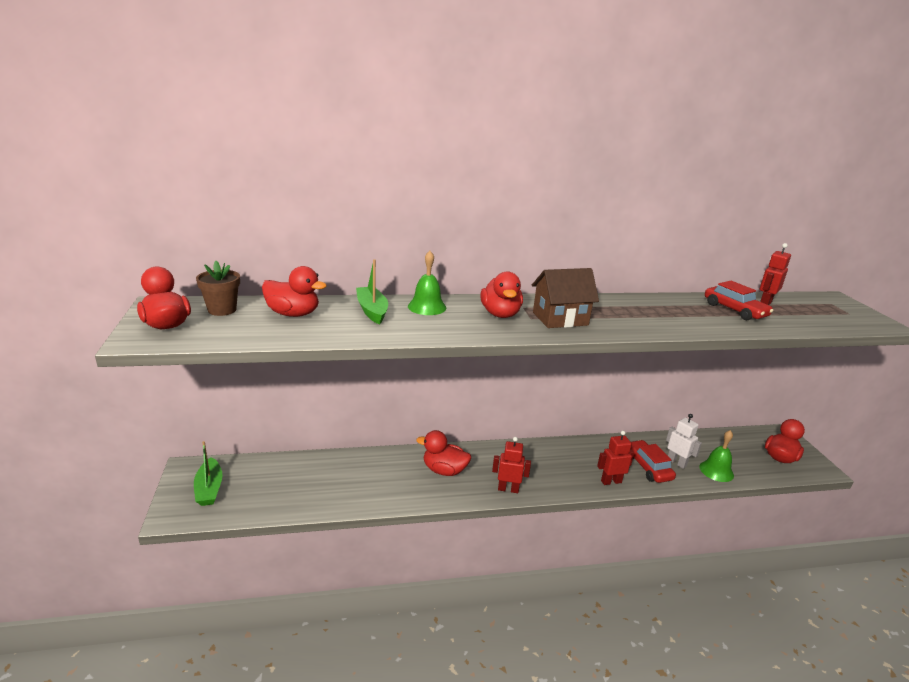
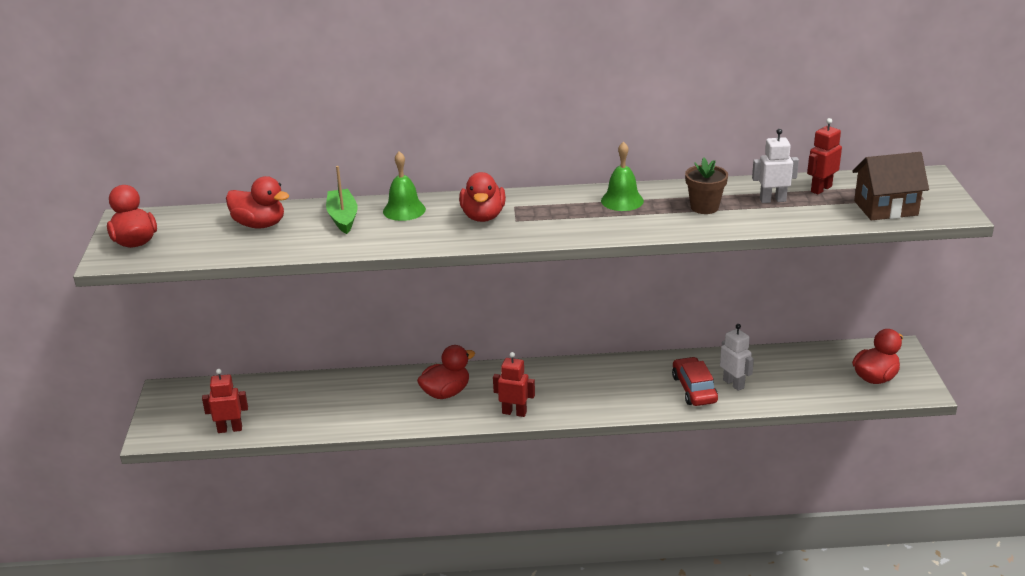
camera: 10 degrees right, 5 degrees up
(209, 489) = (188, 411): green boat -> none
(222, 310) = (188, 222): brown flower pot -> brown flower pot (704, 207)
(444, 470) = (446, 393): red duck -> red duck turned 120 degrees clockwise
(560, 319) = (549, 220): brown house -> brown house (885, 208)
(611, 481) = (640, 405): red robot -> red robot (230, 429)
(716, 471) = (780, 393): green bell -> green bell (622, 200)
(734, 310) = (772, 200): red car -> white robot

